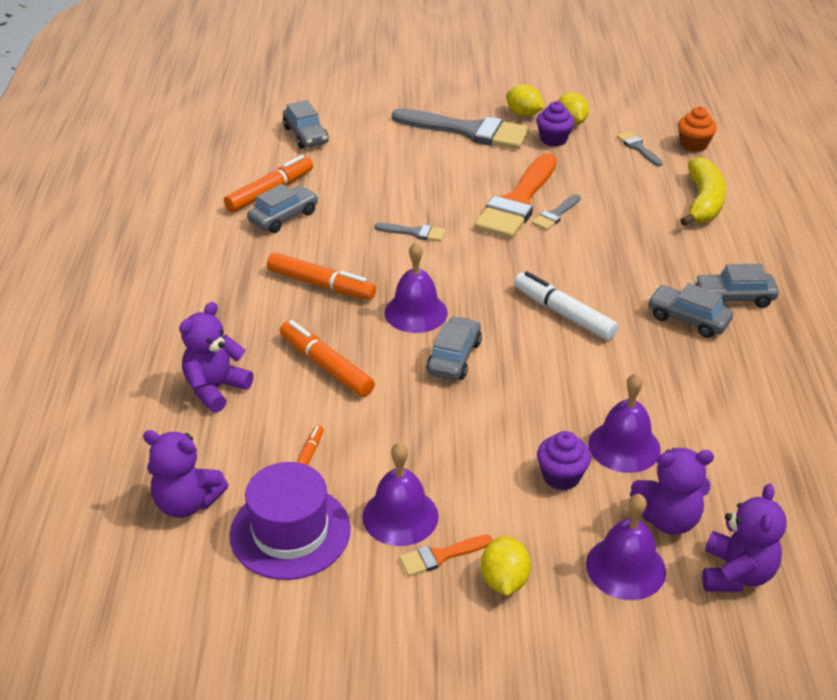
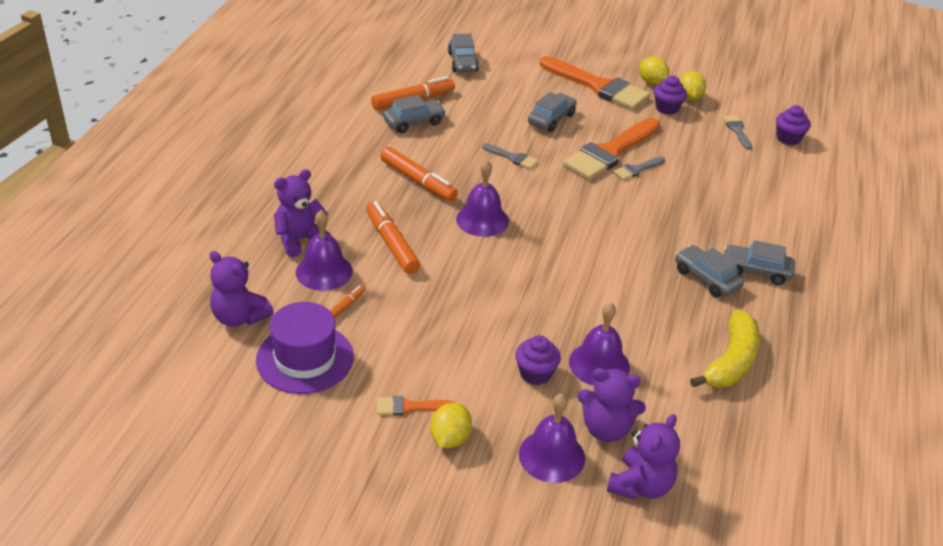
camera: 15 degrees right, 0 degrees up
(400, 516) = (393, 369): purple bell -> purple bell (324, 271)
(454, 357) = (495, 261): grey car -> grey car (551, 119)
(468, 131) = (598, 86): grey brush -> orange brush
(563, 313) = (603, 249): white marker -> none
(693, 145) = (788, 138): orange cupcake -> purple cupcake
(703, 202) = (770, 187): yellow banana -> yellow banana (731, 361)

